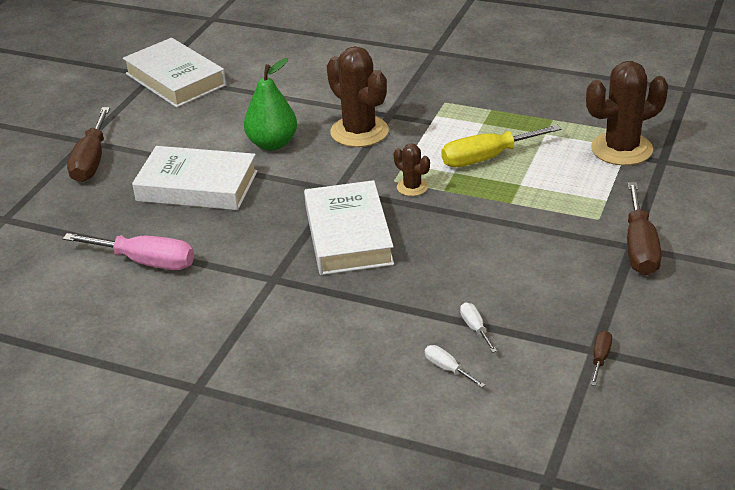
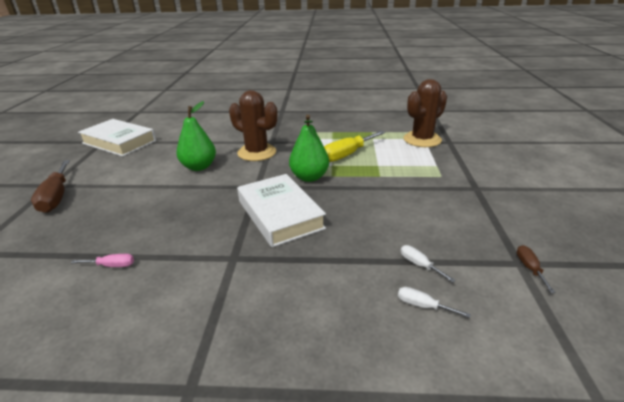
camera: 20 degrees left, 5 degrees down
(146, 262) = (112, 265): pink screwdriver -> pink screwdriver, size x0.48
(197, 186) = (148, 200): white book -> none
(412, 187) = (309, 177): brown cactus -> green pear
(640, 247) = (482, 188): brown screwdriver -> none

